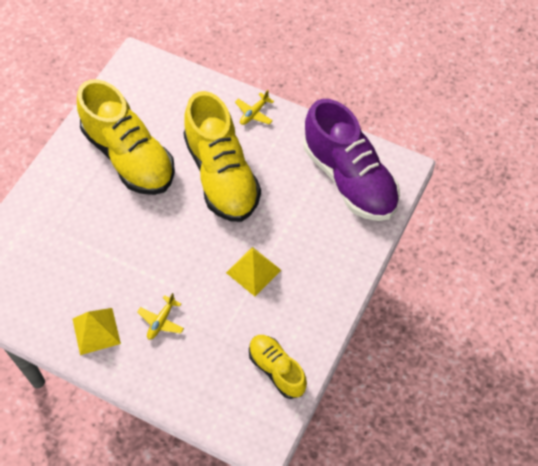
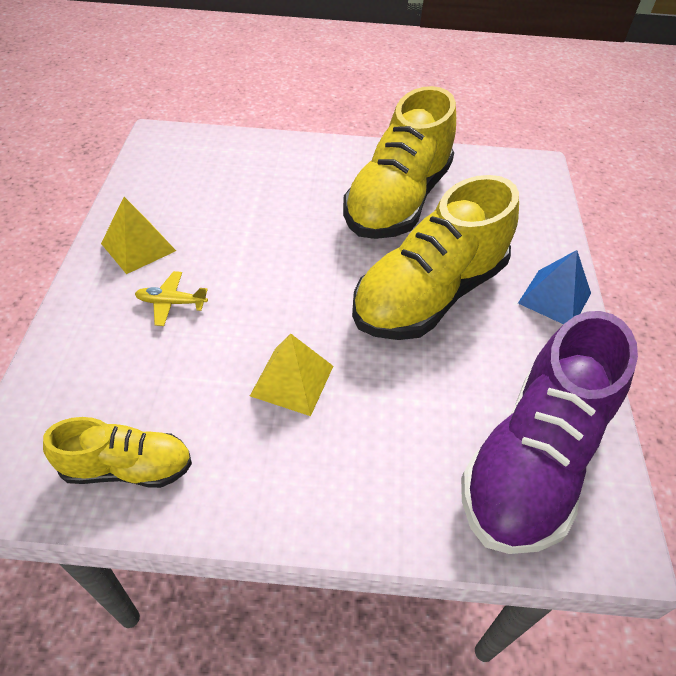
camera: 65 degrees right, 10 degrees down
(254, 113) = (554, 298): yellow plane -> blue pyramid
(277, 370) = (127, 468): yellow shoe -> yellow shoe turned 60 degrees clockwise

